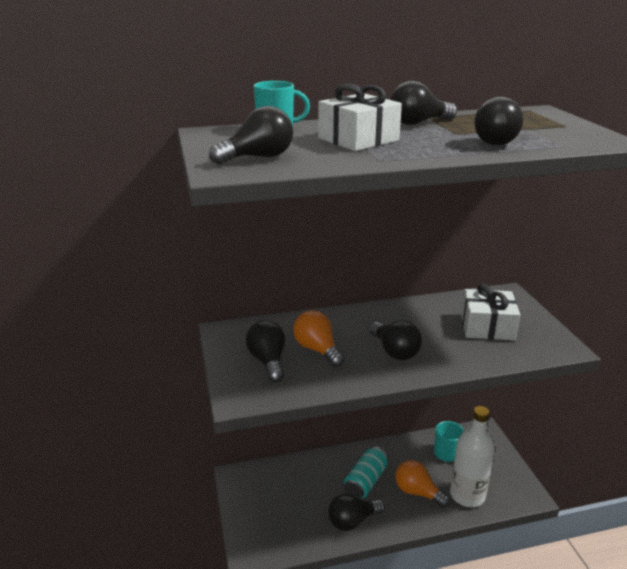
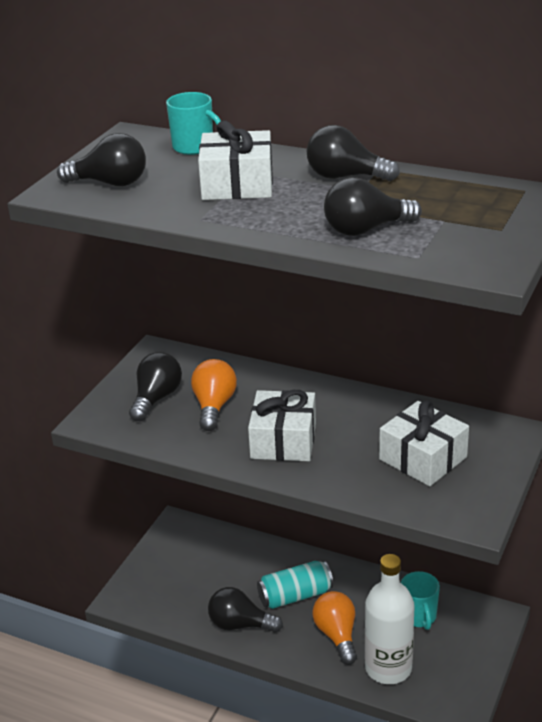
camera: 40 degrees right, 5 degrees up
(394, 351) = (283, 440): black light bulb -> white gift

